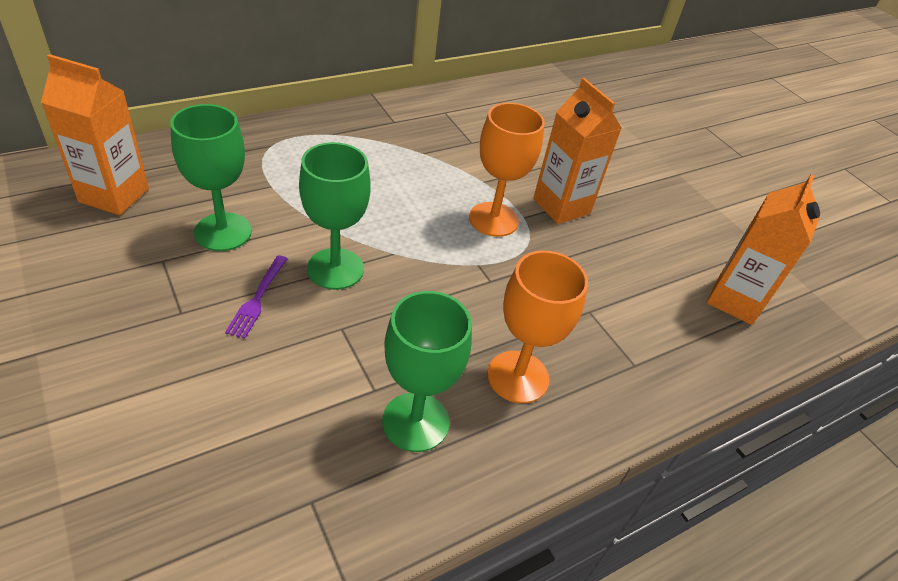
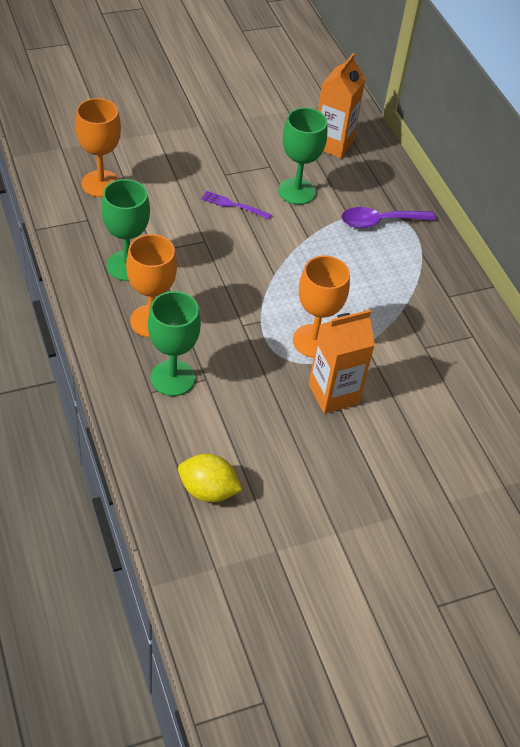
camera: 100 degrees right, 5 degrees up
(206, 495) = (101, 184): none -> orange goblet
(280, 161) = (380, 222): none -> purple spoon
(335, 269) = (259, 242): green goblet -> green goblet (172, 378)
(734, 300) = (208, 490): orange carton -> yellow lemon

